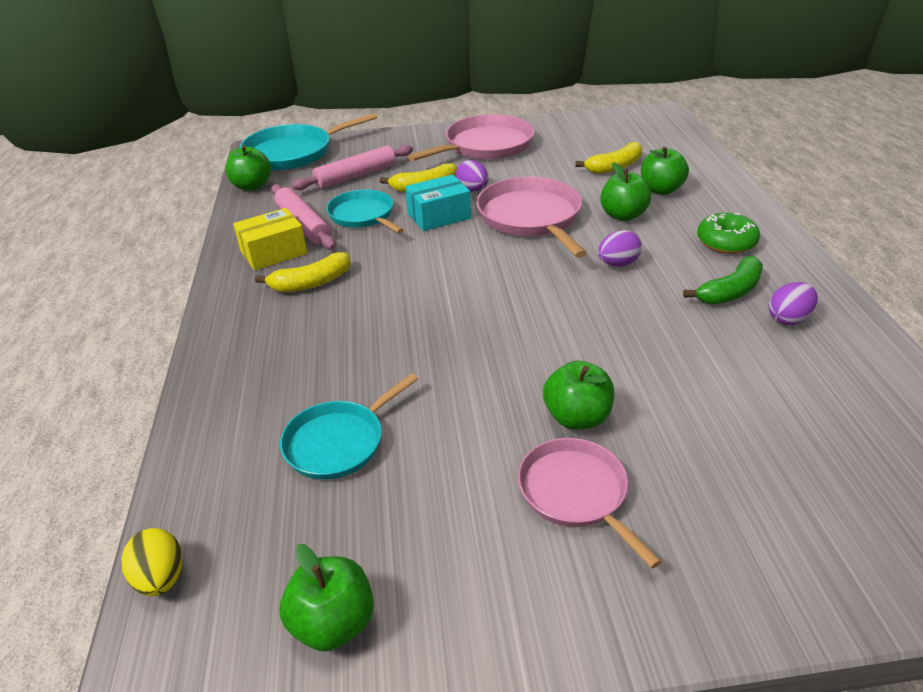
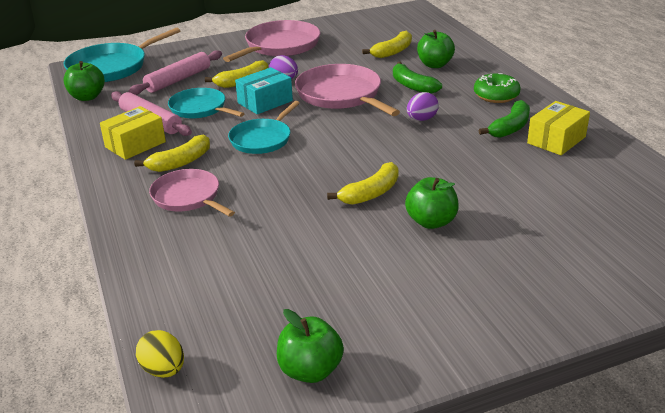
camera: 15 degrees left, 5 degrees down
(338, 442) = (259, 264): turquoise pan -> turquoise pan (262, 139)
(515, 361) = (371, 193): none -> yellow banana
(576, 493) = (449, 266): pink pan -> pink pan (188, 197)
(623, 215) = (412, 86): green apple -> green banana
(788, 319) = (556, 140): purple egg -> yellow box

